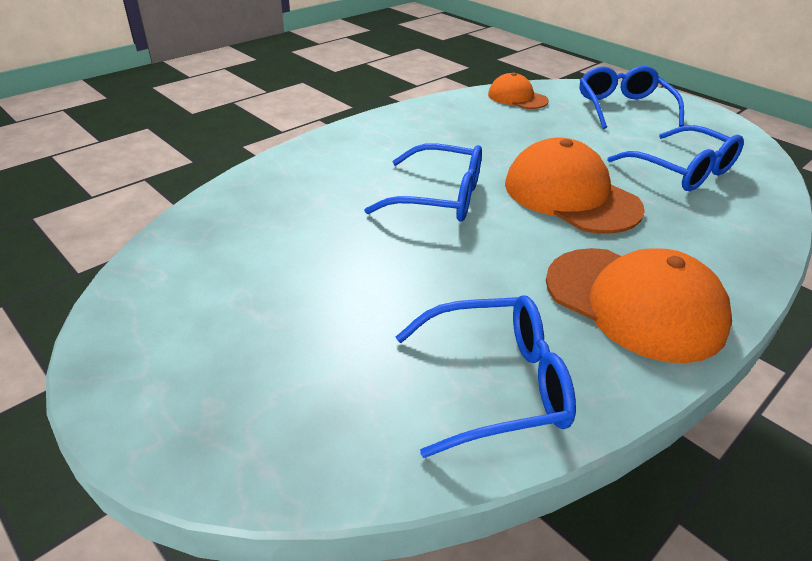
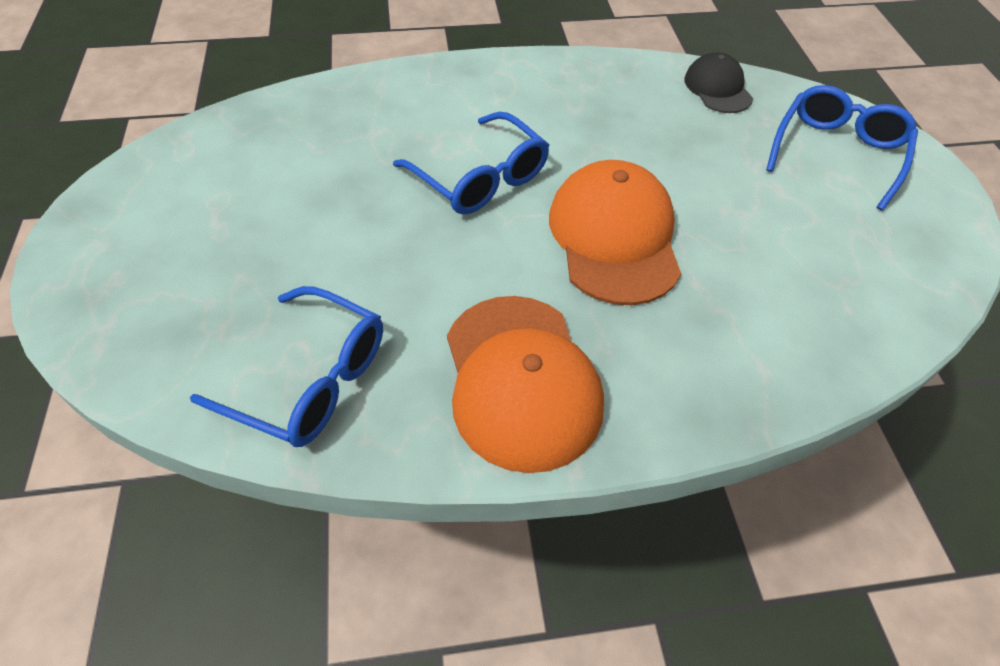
camera: 35 degrees right, 15 degrees up
(517, 97) = (717, 88): orange cap -> black cap
(681, 170) = (791, 266): blue glasses -> none

